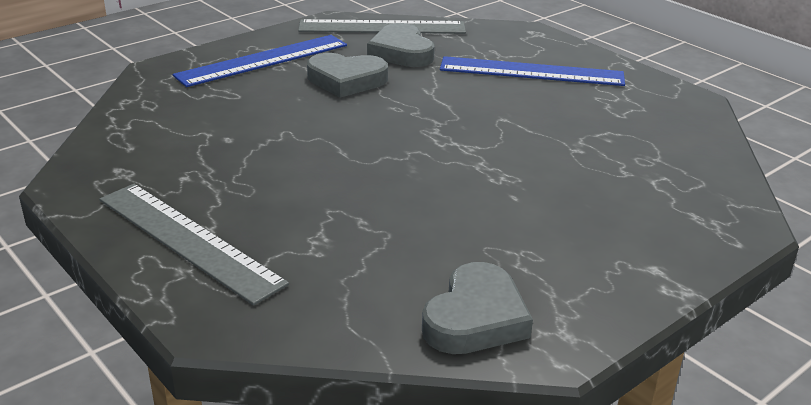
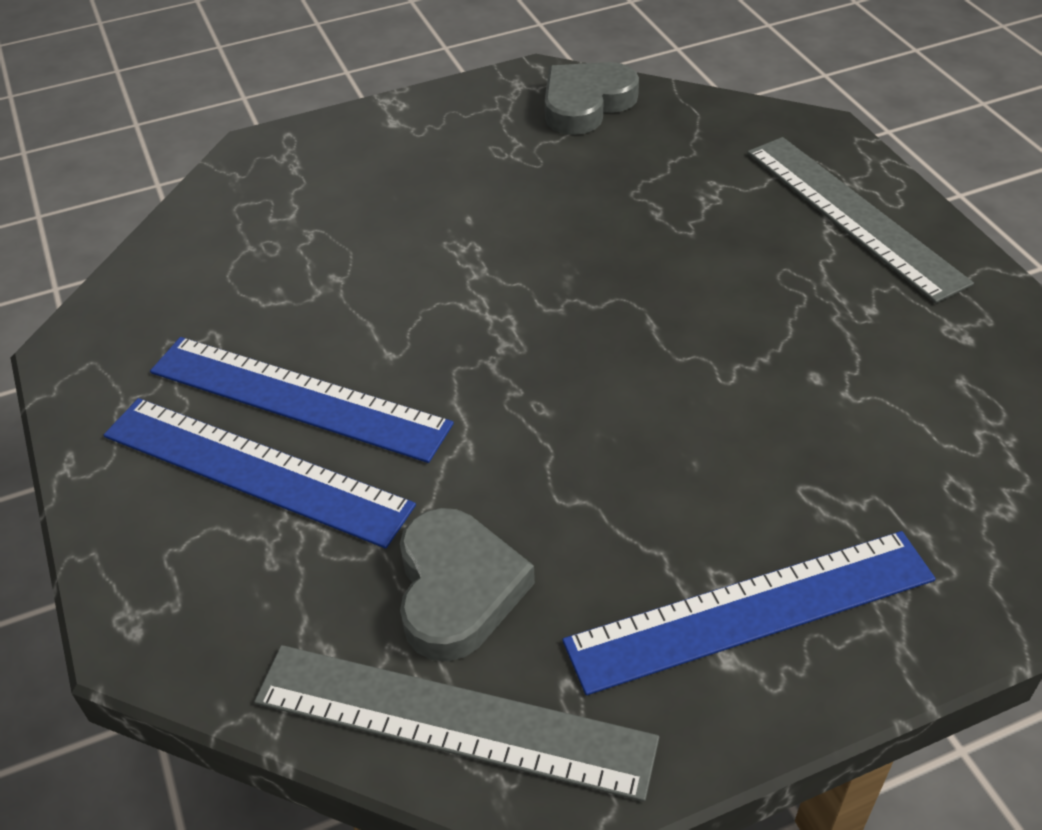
camera: 160 degrees left, 15 degrees up
(346, 80) = (599, 503): grey heart -> none
(538, 96) = (298, 398): none -> blue ruler

